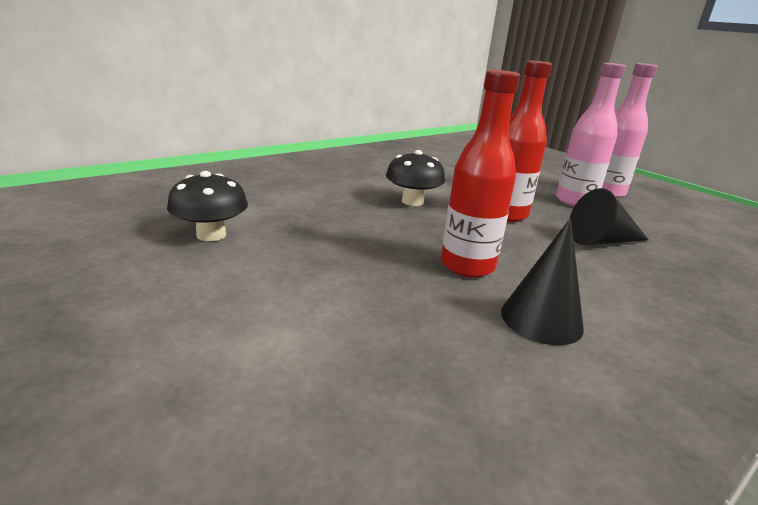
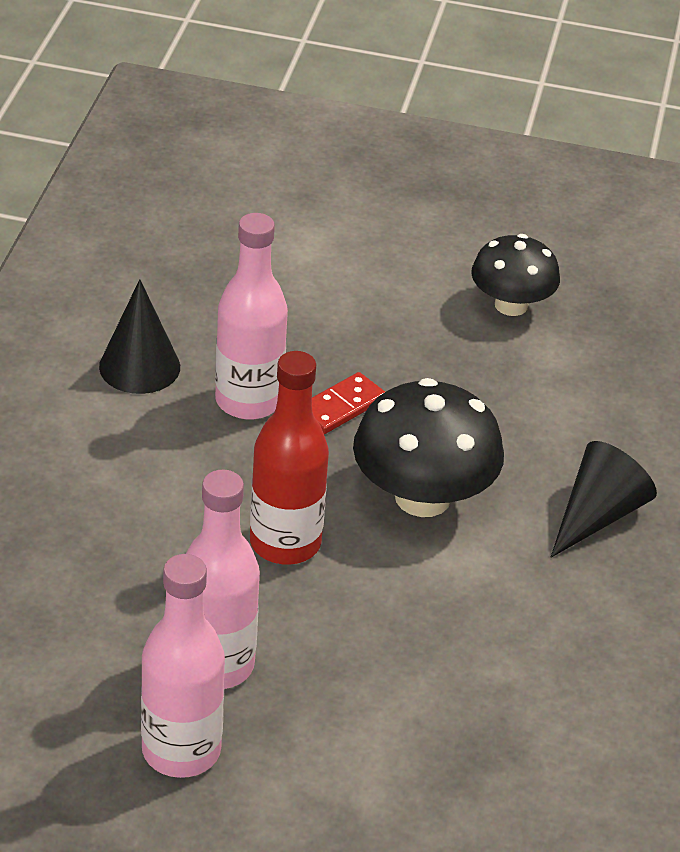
camera: 140 degrees right, 15 degrees up
(406, 240) = (341, 406): none -> red domino
(412, 201) = (422, 497): black mushroom -> black mushroom, size x1.52
(467, 266) = (248, 401): red bottle -> pink bottle
(601, 241) = (132, 548): black cone -> black cone (598, 515)

